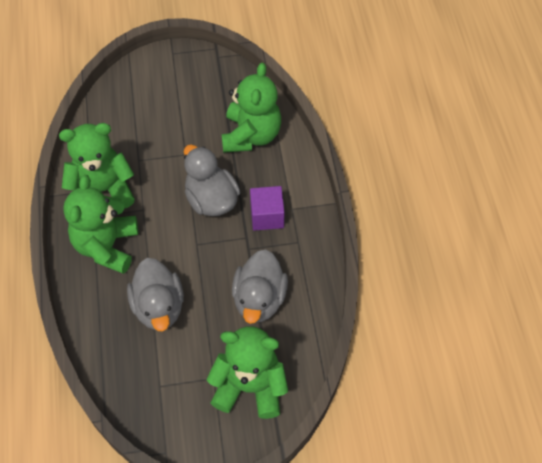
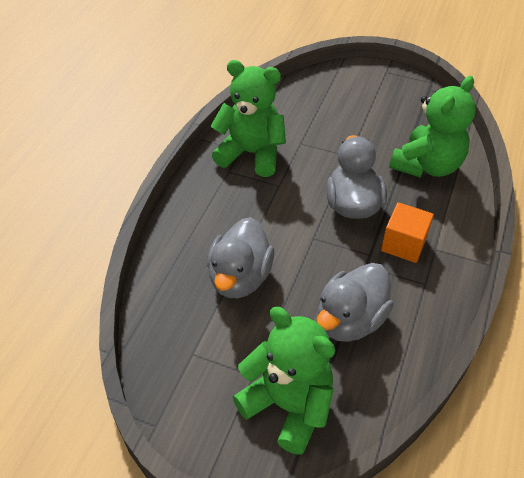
camera: 30 degrees right, 10 degrees down
(107, 246) = (224, 201): green teddy bear -> none
(267, 216) = (403, 244): purple cube -> orange cube

